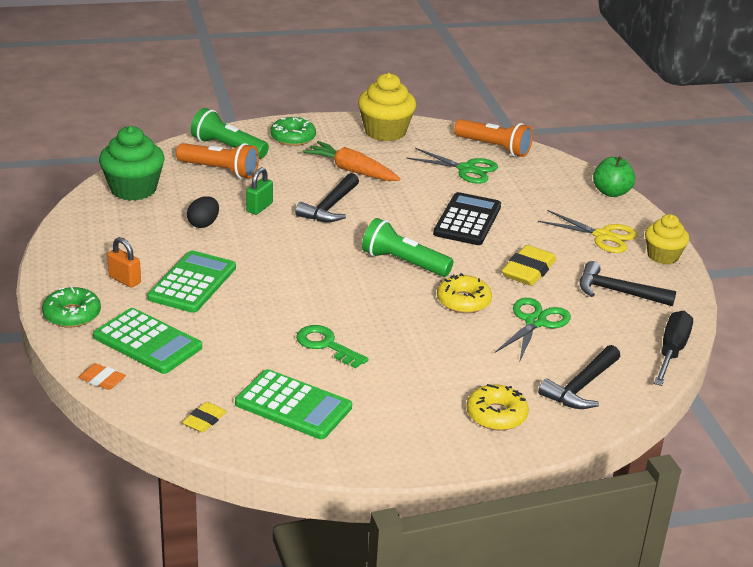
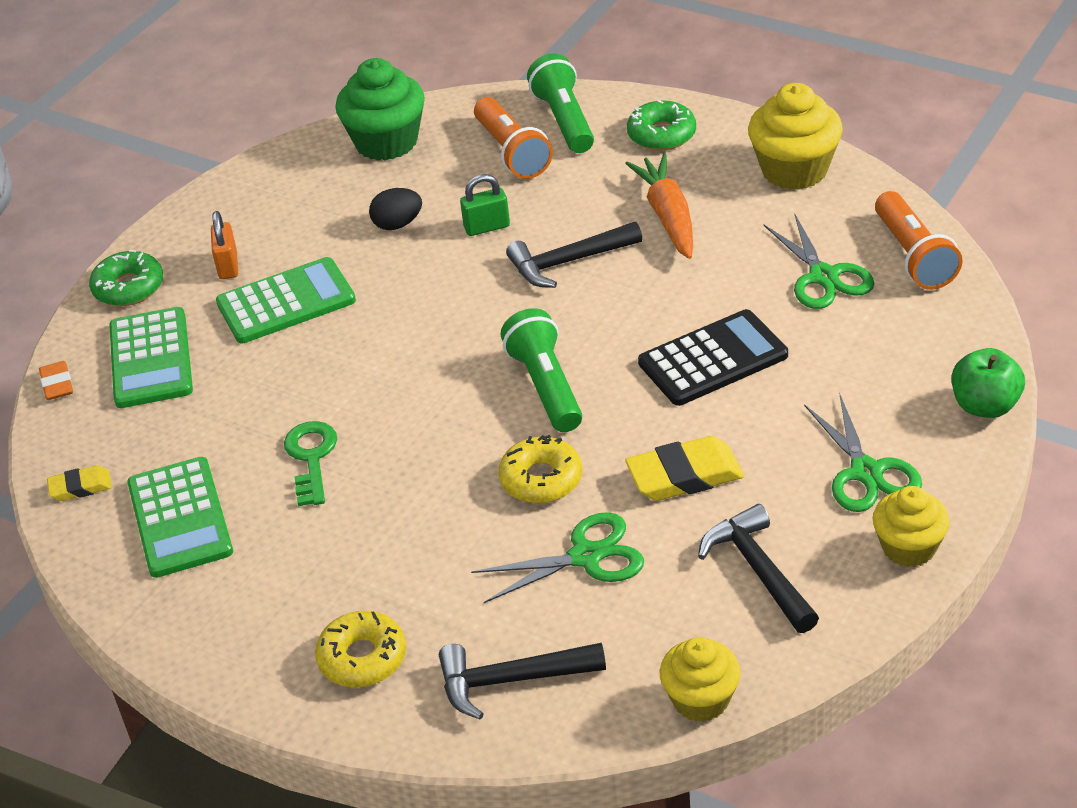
camera: 50 degrees right, 10 degrees up
(603, 236) = (866, 472): yellow scissors -> green scissors
(671, 351) = (700, 699): black screwdriver -> yellow cupcake

